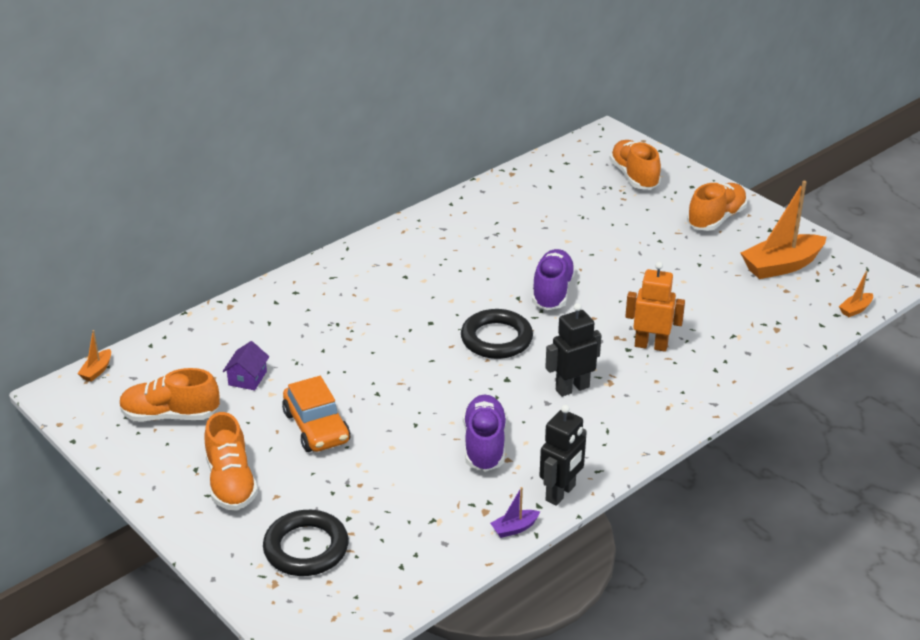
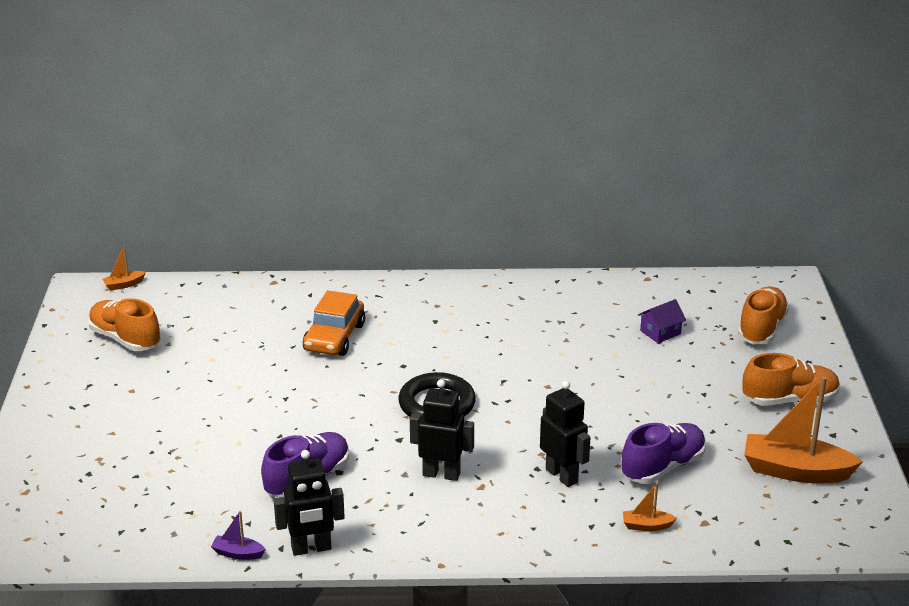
camera: 40 degrees right, 5 degrees down
(231, 482) = (97, 406): orange shoe -> none
(247, 378) = (211, 340): purple house -> purple house (660, 332)
(306, 548) = (79, 480): black ring -> none
(316, 427) = (207, 399): orange car -> orange car (334, 337)
(552, 292) = (539, 390): purple shoe -> purple shoe (663, 467)
(651, 345) = (562, 475): orange robot -> black robot
(855, 309) = (815, 546): orange boat -> orange boat (646, 526)

